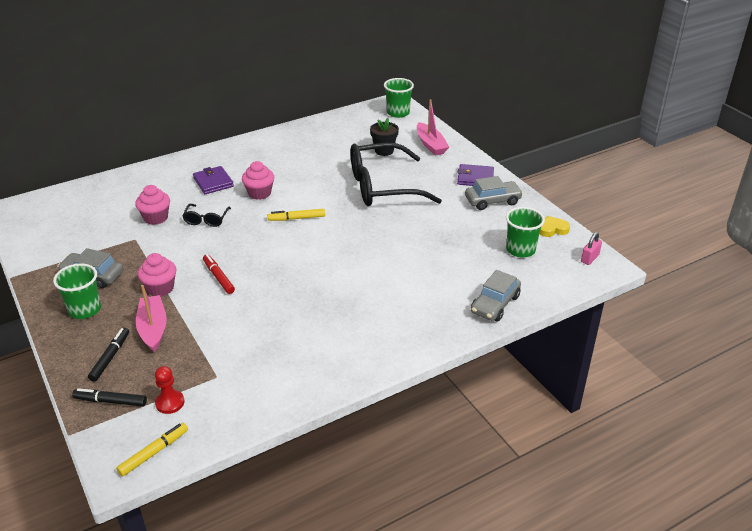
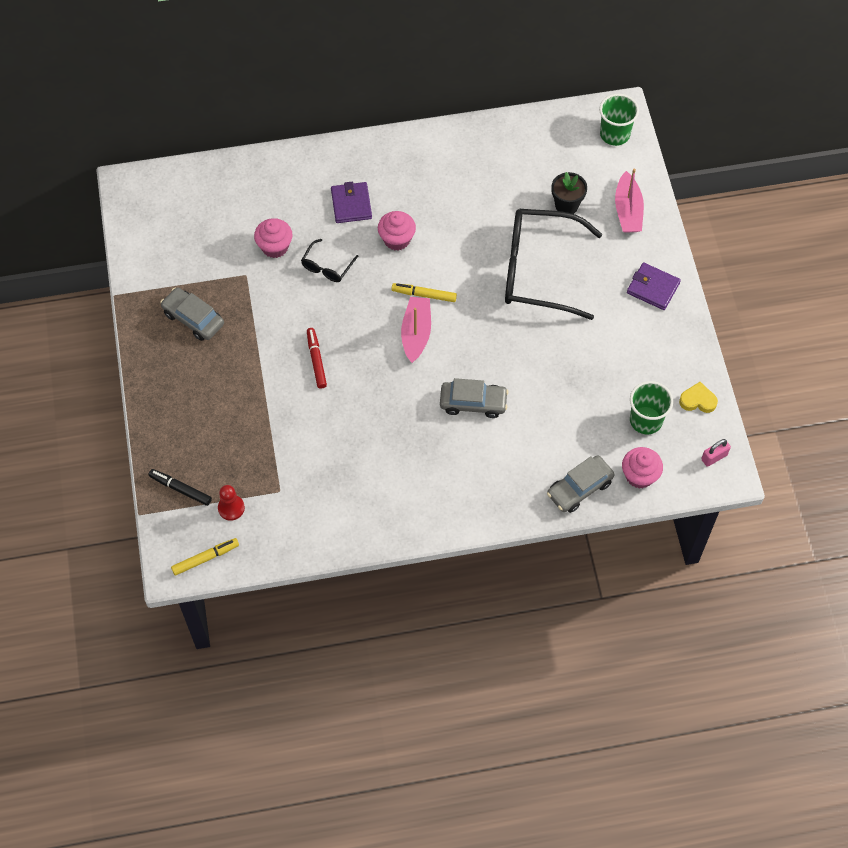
camera: 20 degrees right, 25 degrees up
(85, 309) = (178, 365): green cup -> none
(110, 357) = (190, 436): black marker -> none
(153, 328) = (236, 411): pink boat -> pink boat (416, 333)
(160, 288) = (255, 358): pink cupcake -> pink cupcake (639, 475)
(492, 201) = (653, 333): grey car -> grey car (473, 403)

